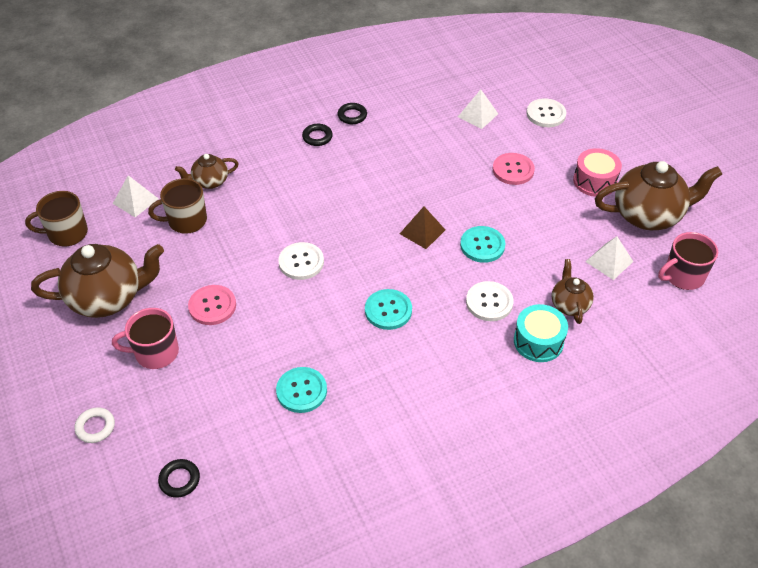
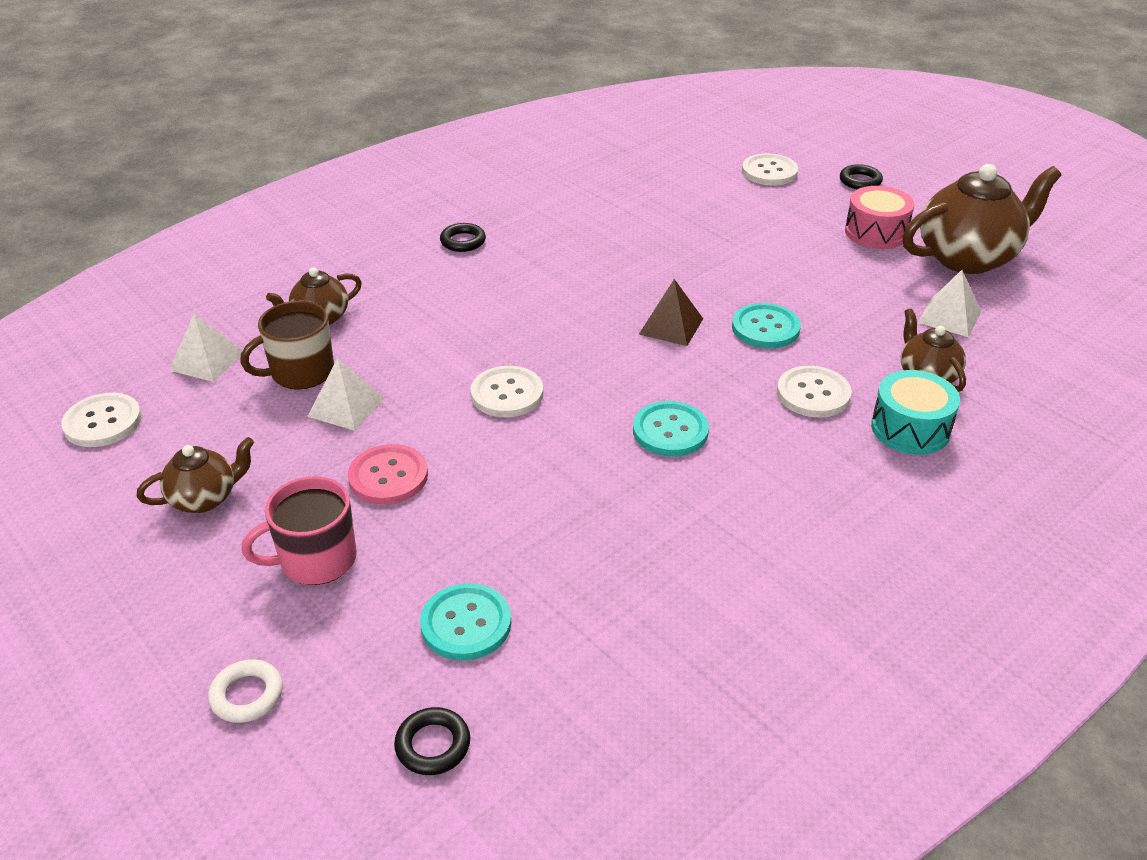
camera: 15 degrees left, 10 degrees down
(67, 233) = (103, 422): brown mug -> white button
(108, 298) = (205, 498): brown teapot -> brown teapot, size x0.53
(301, 391) = (586, 565): turquoise button -> turquoise button (466, 624)
(352, 116) = (503, 210): black ring -> black ring (860, 181)
(477, 115) = (679, 185): white pyramid -> white pyramid (346, 407)
(513, 170) = (760, 237): pink button -> none
(683, 276) = (1056, 316): pink mug -> none

